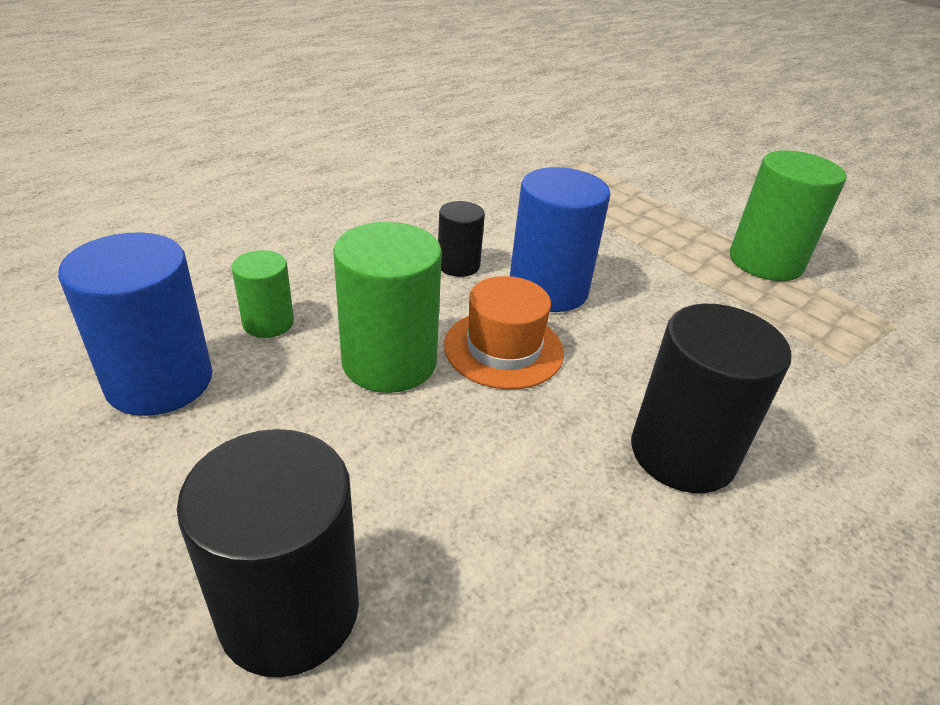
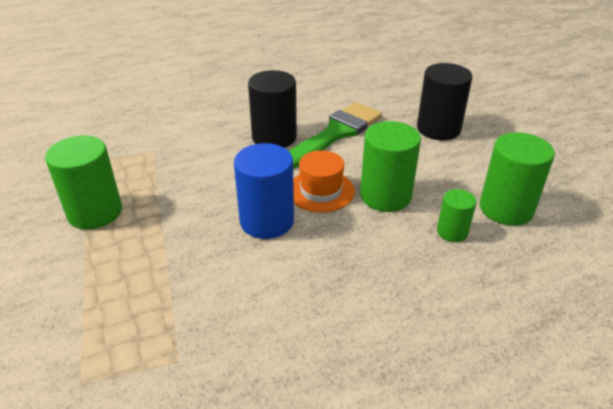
camera: 155 degrees left, 0 degrees up
(159, 381) = (506, 209): blue cylinder -> green cylinder
(458, 265) = (315, 252): black cylinder -> none
(562, 504) = (335, 133): none -> green brush

